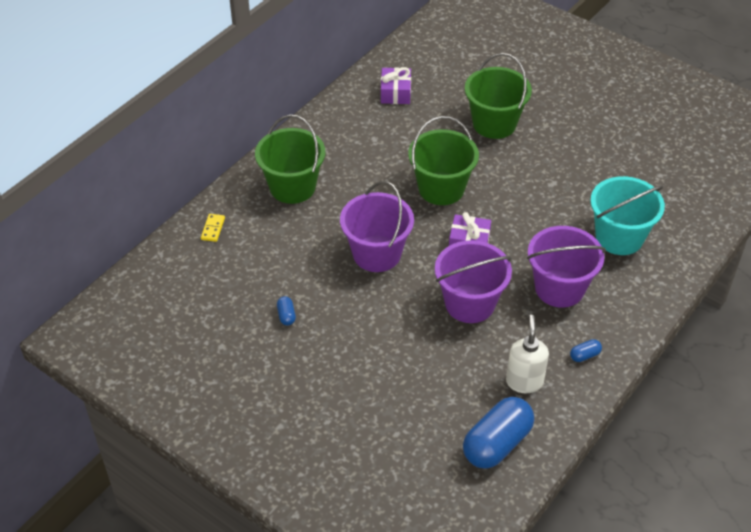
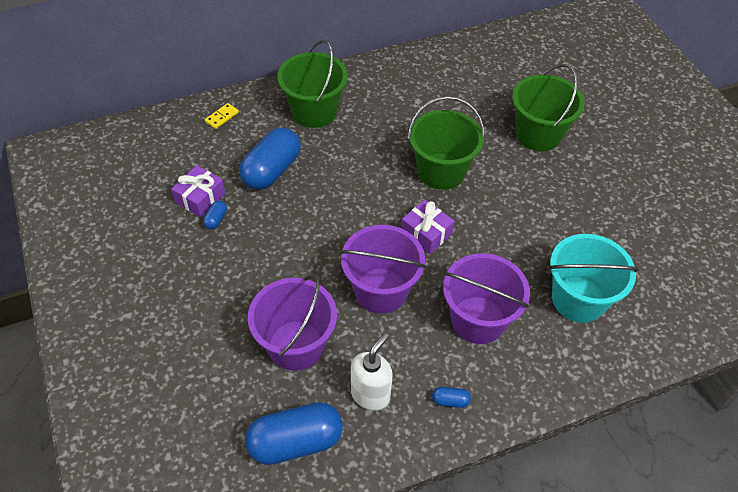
camera: 30 degrees right, 5 degrees up
(299, 253) = (271, 170): none -> blue capsule
(376, 254) = (336, 203): purple bucket -> purple bucket (296, 345)
(395, 93) = (469, 69): purple gift -> purple gift (200, 198)

